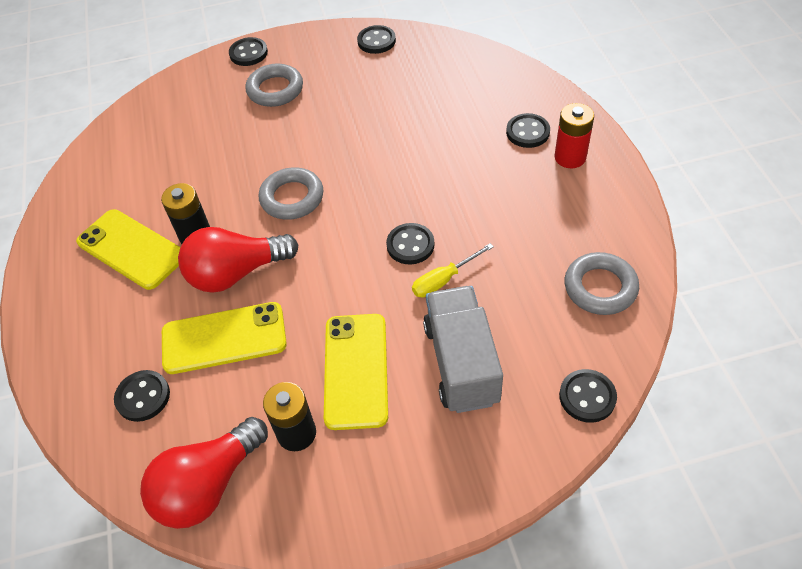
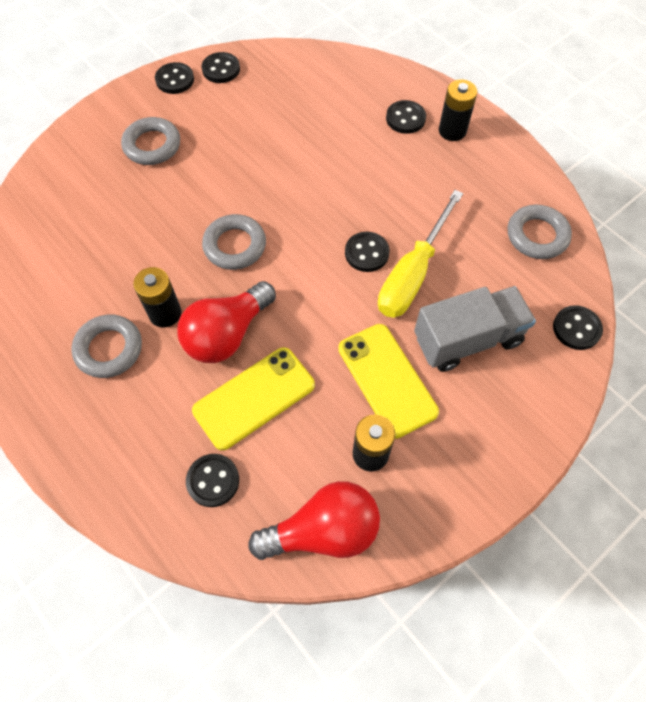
camera: 30 degrees left, 10 degrees up
(131, 249) = (109, 349): yellow phone -> grey ring
(208, 485) = (323, 531): red light bulb -> red light bulb turned 120 degrees counterclockwise
(248, 53) = (101, 116): black button -> black button (175, 80)
(444, 280) = (412, 274): yellow screwdriver -> yellow screwdriver, size x1.87
(461, 363) = (467, 339): grey truck -> grey truck turned 105 degrees clockwise
(570, 157) = (452, 131): red battery -> black battery

